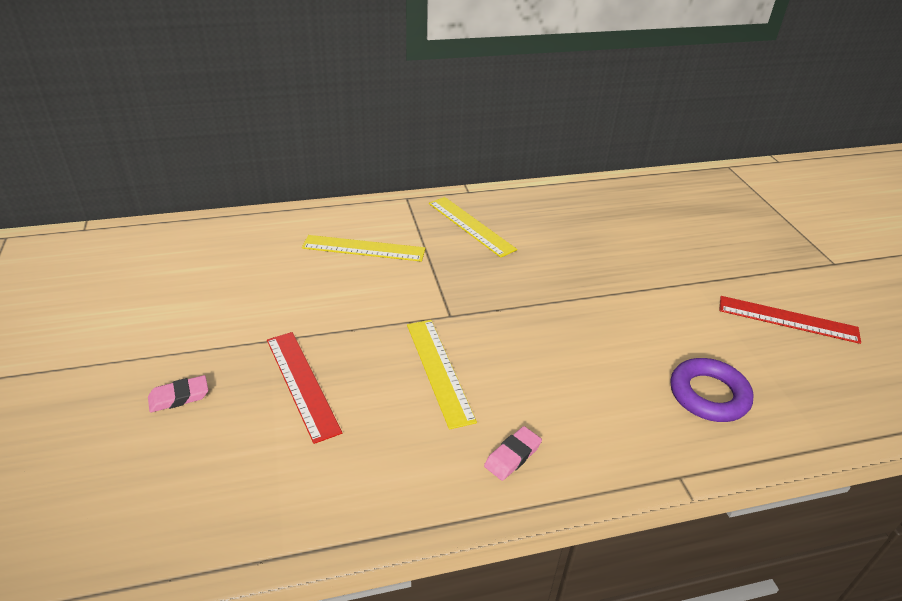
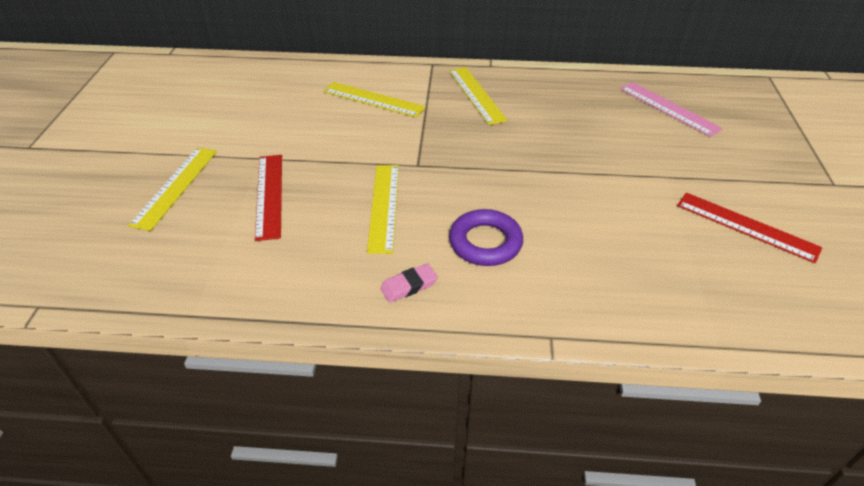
camera: 20 degrees right, 5 degrees up
(179, 397) = (175, 186): pink eraser -> yellow ruler
(660, 212) = (668, 108): none -> pink ruler
(708, 395) = (620, 276): purple ring -> purple ring (485, 242)

